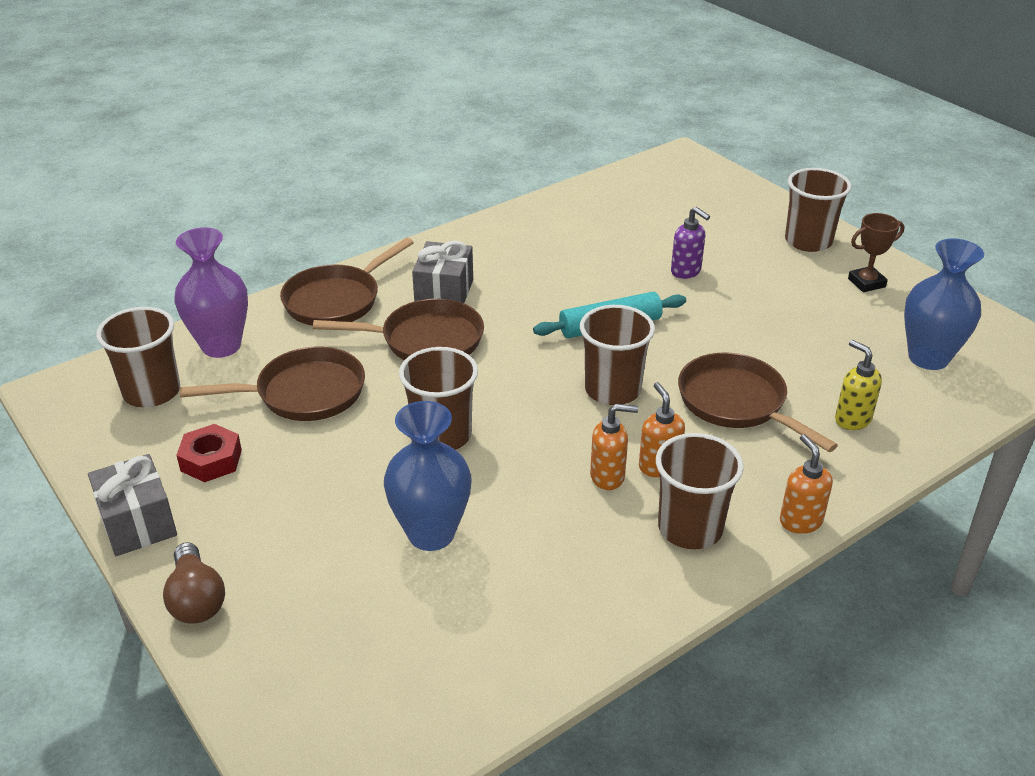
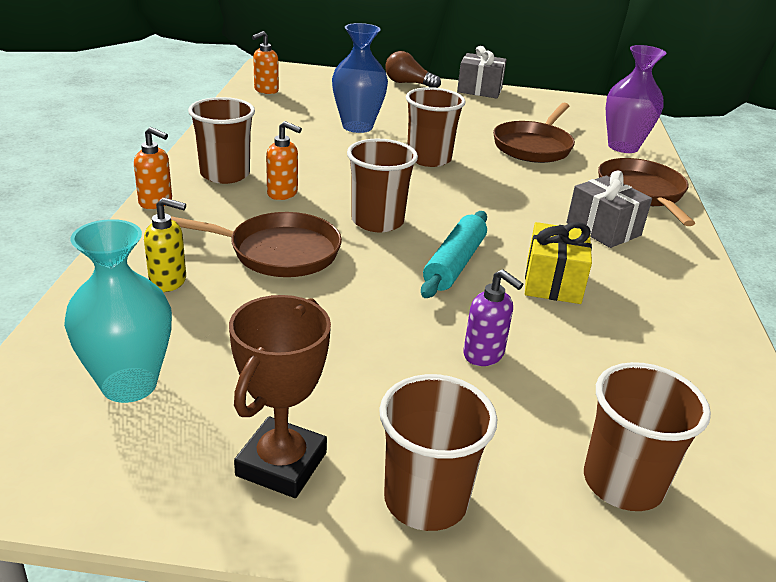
camera: 130 degrees right, 5 degrees down
(152, 392) = (593, 120): brown cup -> brown cup (623, 482)
(211, 460) = (504, 112): red nut -> none
(425, 340) = (542, 196): brown pan -> none
(564, 282) = (553, 282): none -> yellow gift
(608, 477) = (306, 177): orange soap dispenser -> orange soap dispenser (266, 90)
(686, 271) = (484, 355): purple soap dispenser -> purple soap dispenser turned 135 degrees counterclockwise
(866, 283) = (281, 464): brown trophy -> brown trophy, size x1.52
(928, 358) = (129, 384): blue vase -> turquoise vase

